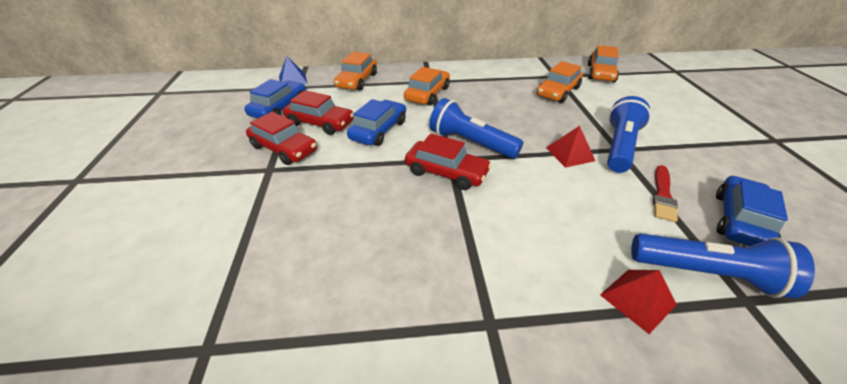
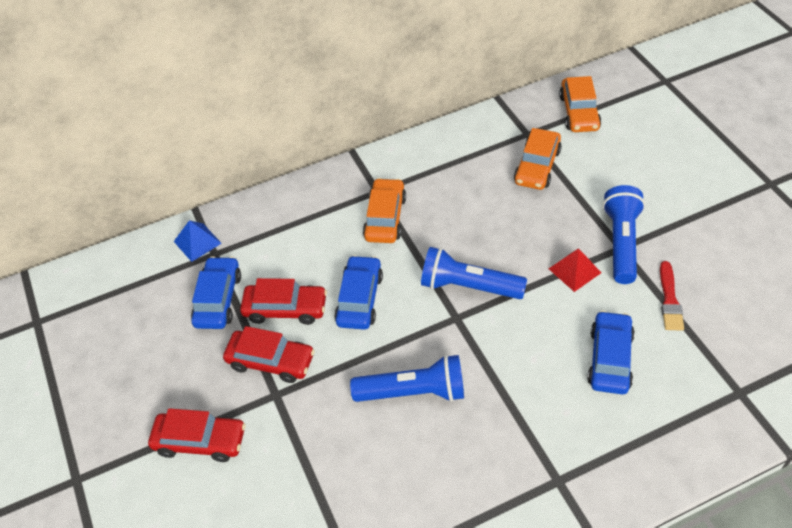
camera: 15 degrees left, 10 degrees up
(357, 81) = (283, 218): orange car -> none
(446, 172) = (460, 337): red car -> red car (200, 441)
(638, 299) = (661, 420): red pyramid -> none
(707, 274) = (711, 377): blue flashlight -> blue flashlight (413, 392)
(740, 220) = (736, 309): blue car -> blue car (610, 359)

